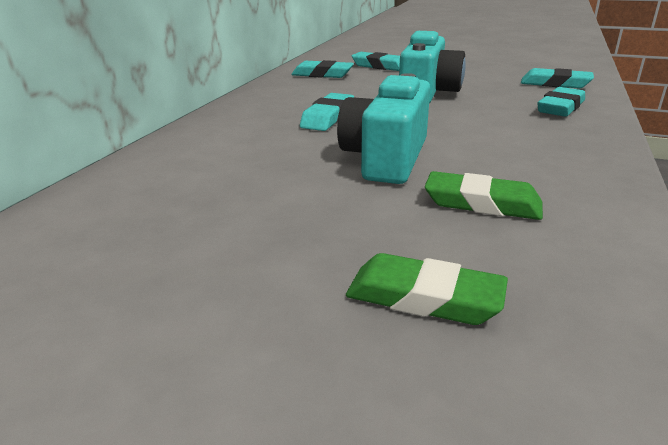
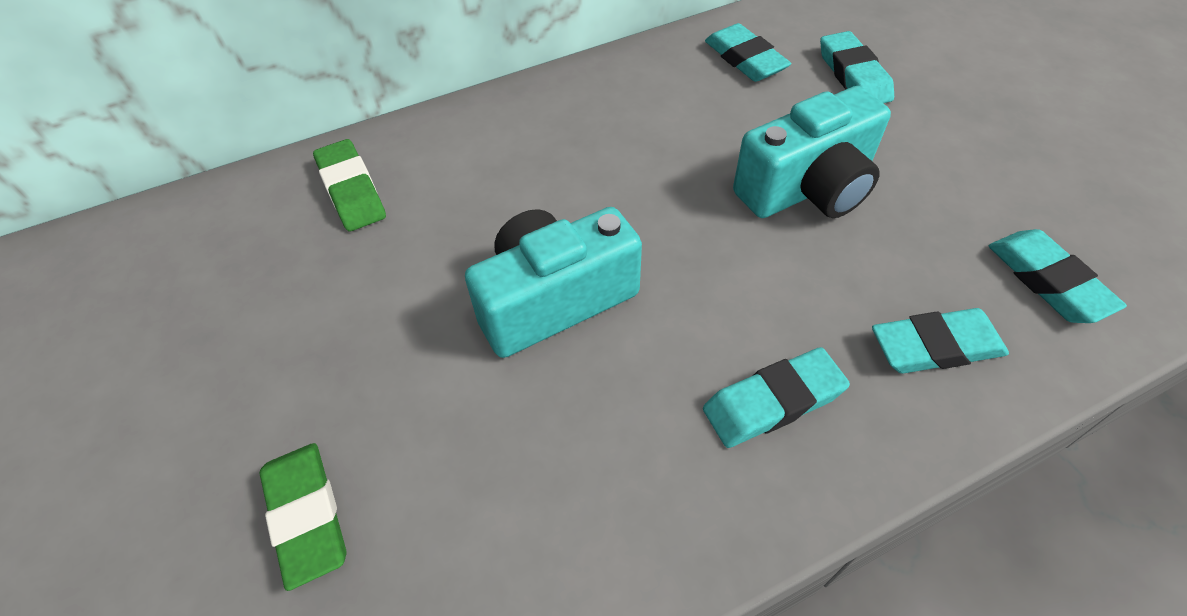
camera: 45 degrees right, 25 degrees up
(328, 117) = (611, 174): turquoise eraser -> turquoise eraser (773, 402)
(482, 203) = (524, 447): green eraser -> green eraser (351, 190)

